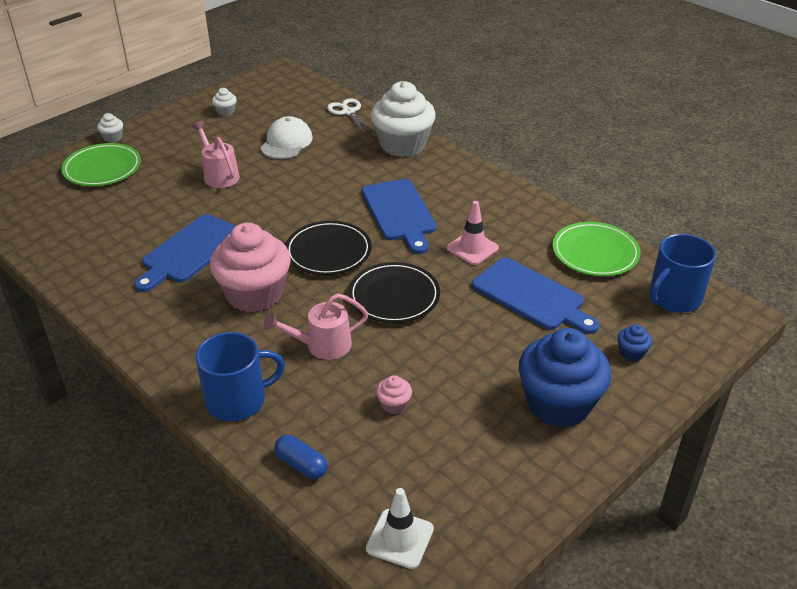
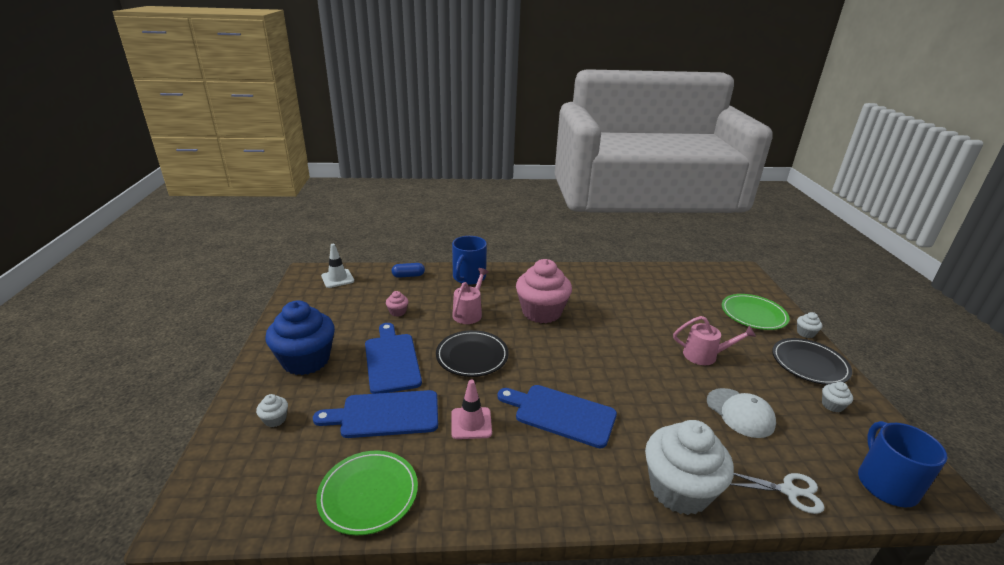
camera: 130 degrees right, 10 degrees down
(190, 251) = (611, 309): blue cutting board -> blue cutting board (391, 360)
(328, 252) = (550, 355): black plate -> black plate (809, 364)
(631, 353) = (275, 419): blue cupcake -> white cupcake
(674, 298) = (261, 495): blue mug -> blue mug (886, 484)

